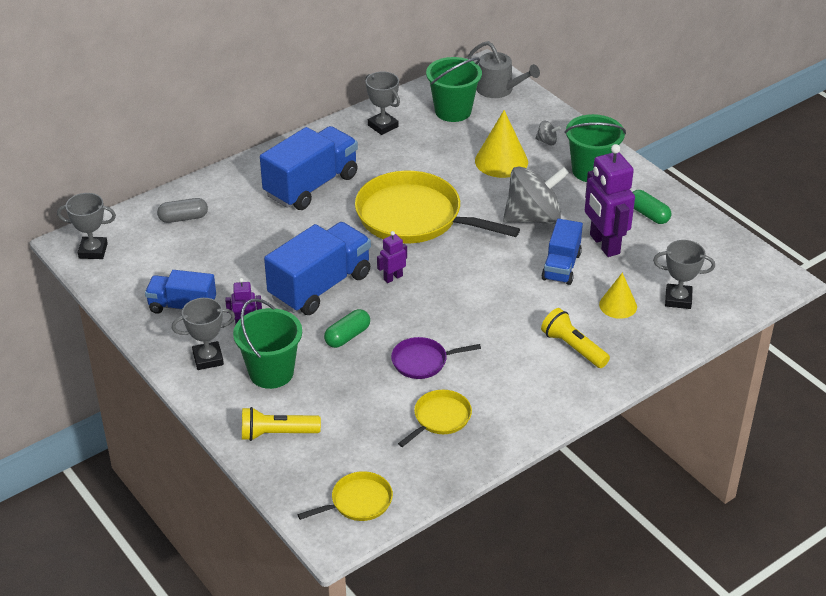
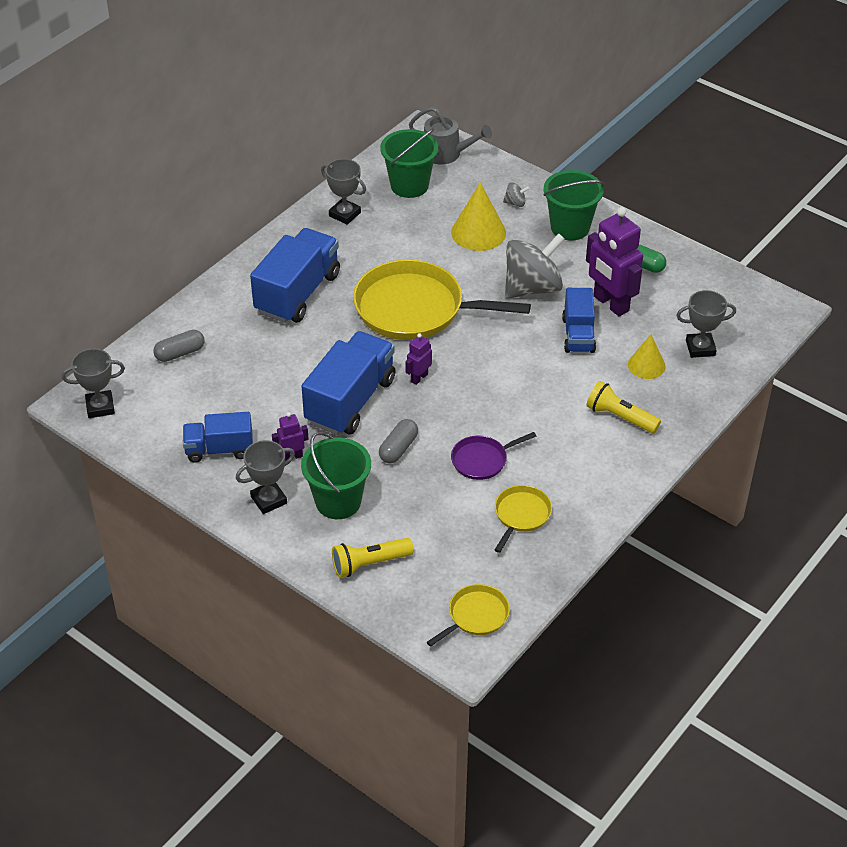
camera: 15 degrees left, 5 degrees up
(347, 336) = (398, 448): green capsule -> grey capsule

